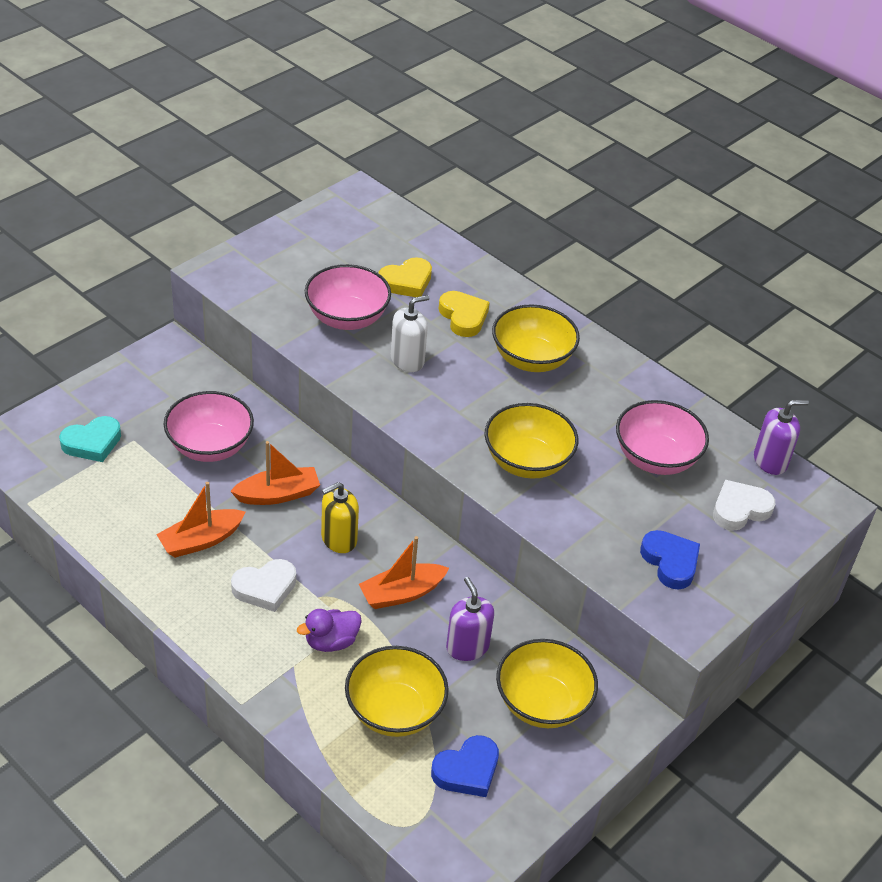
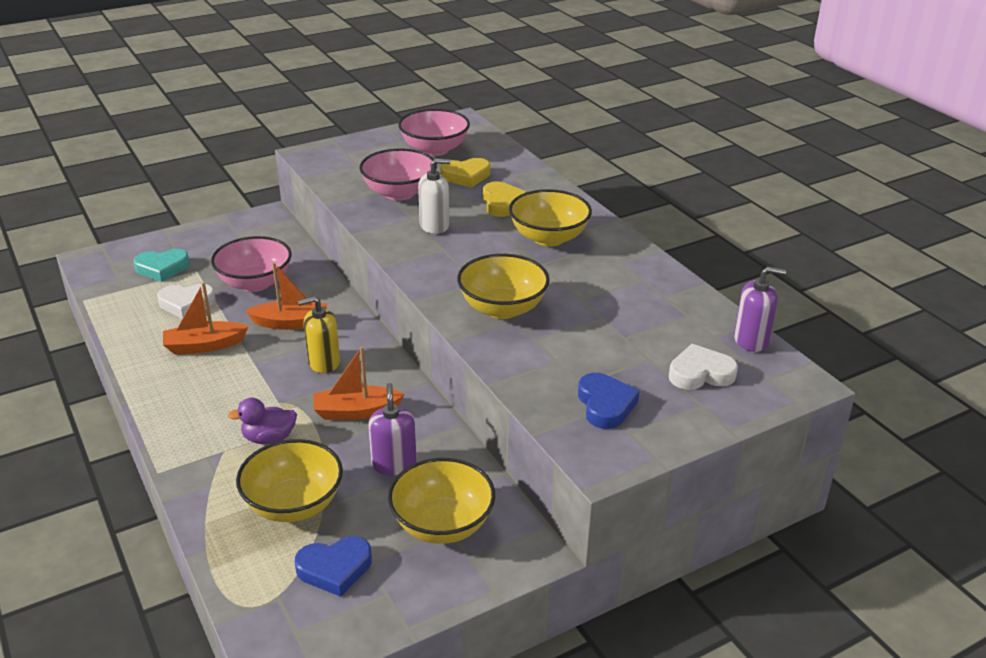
camera: 20 degrees right, 10 degrees down
(265, 588) = (236, 388): white heart -> white heart (186, 304)
(656, 458) = (631, 322): pink bowl -> pink bowl (434, 149)

